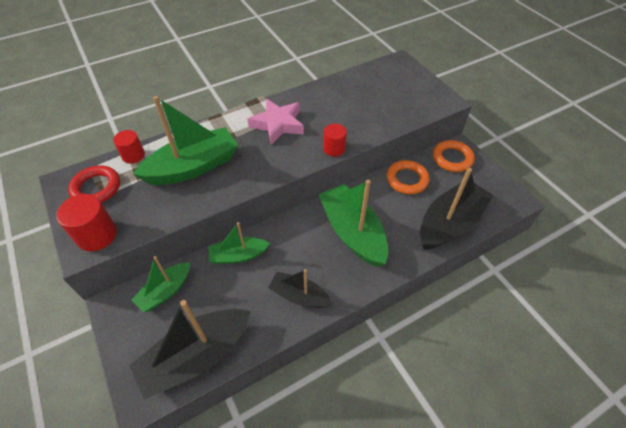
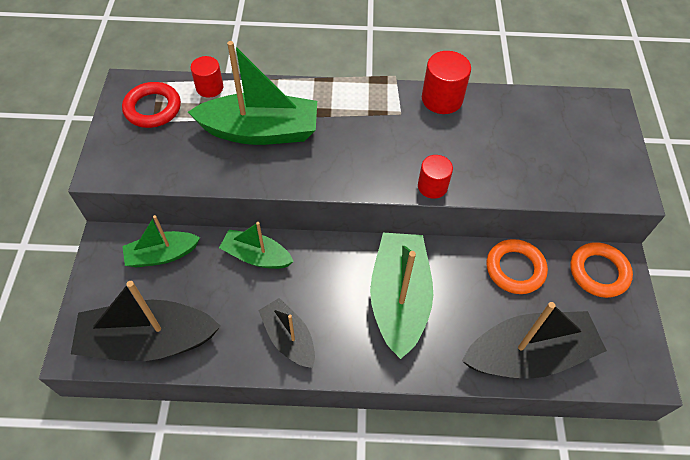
camera: 30 degrees right, 5 degrees up
(97, 235) = (122, 162): red cylinder -> red cylinder (442, 99)
(278, 124) = (387, 123): pink star -> none

